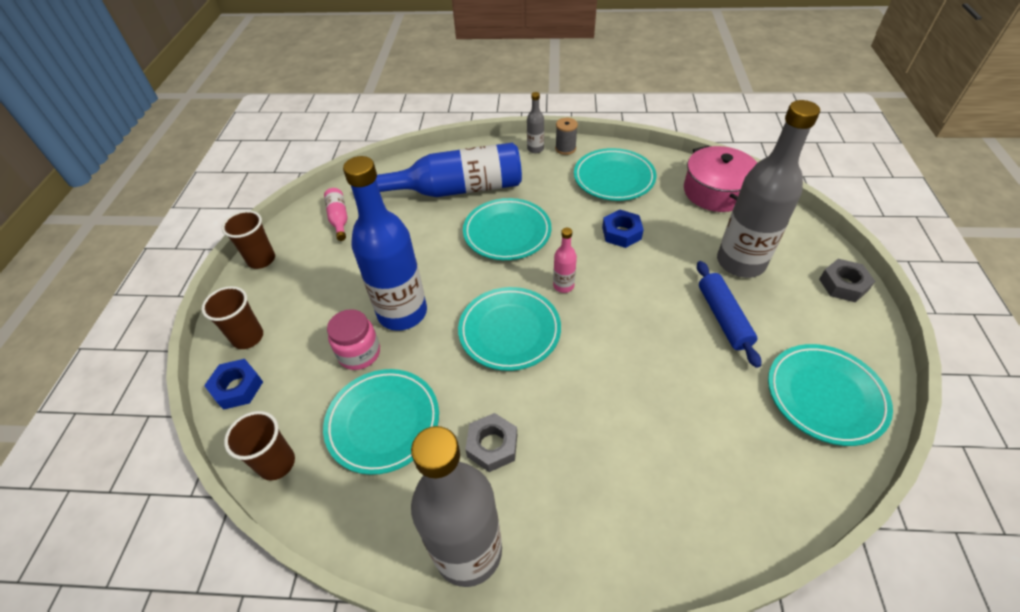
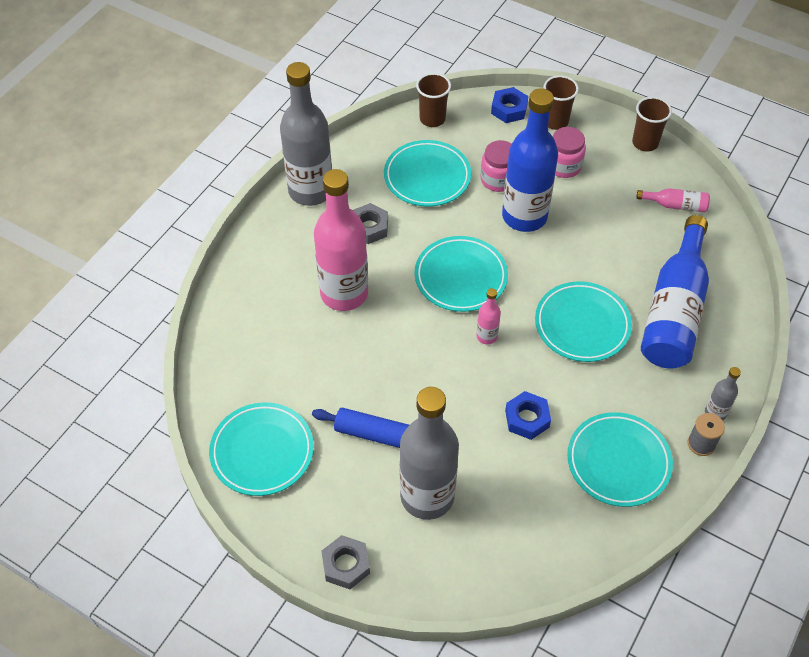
camera: 115 degrees right, 5 degrees up
(317, 307) = (563, 166): none -> pink jar
(598, 423) = (344, 293): none -> pink bottle
(716, 191) = (540, 551): pink pot -> none

